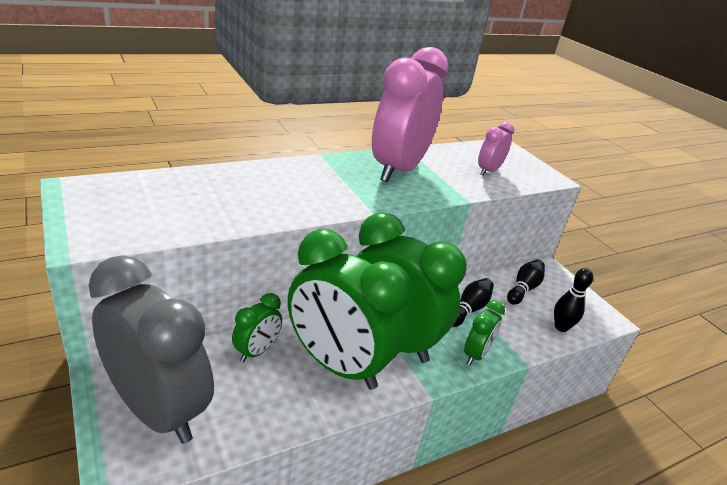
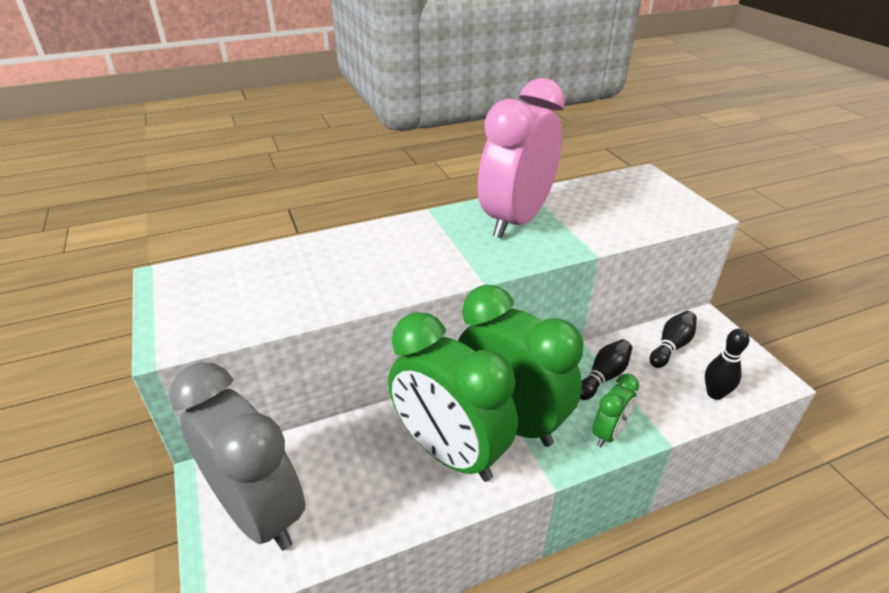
camera: 10 degrees right, 5 degrees up
(257, 351) = (363, 439): green clock -> none
(488, 171) = (623, 212): pink clock -> none

